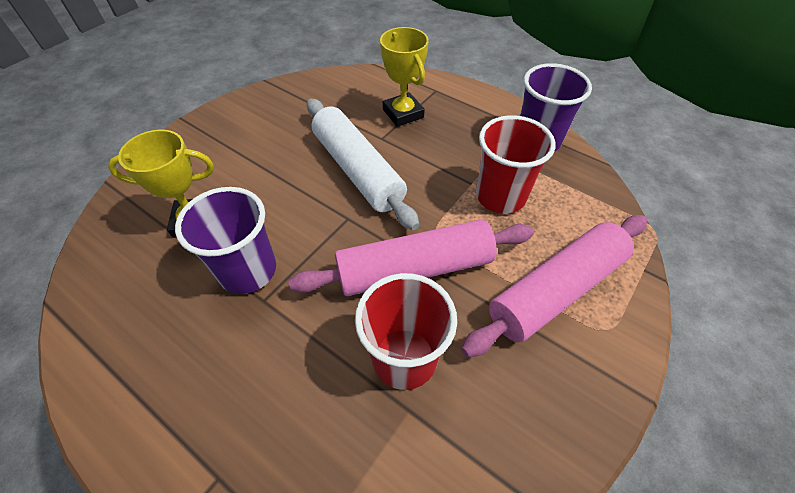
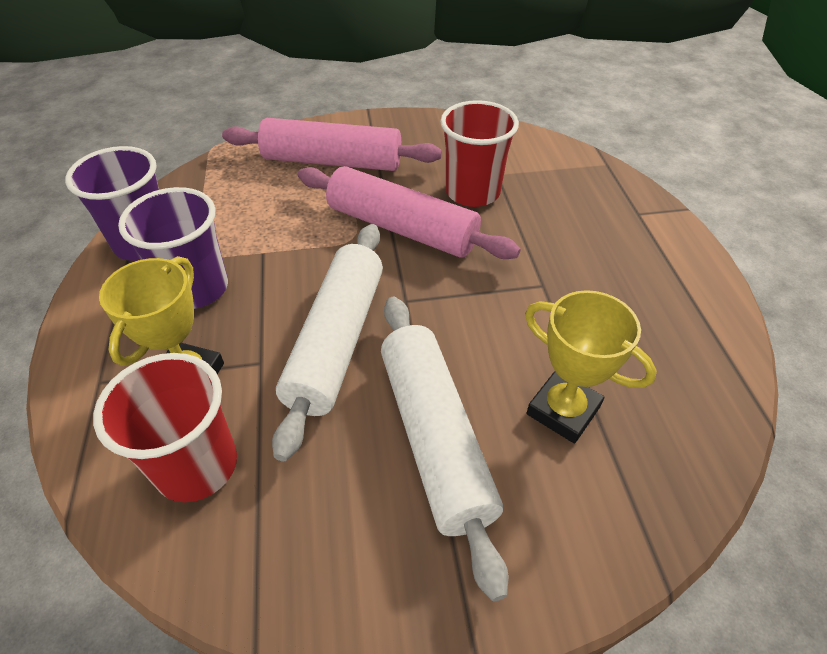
camera: 135 degrees left, 5 degrees down
(248, 271) = (539, 316): purple cup -> purple cup (196, 288)
(258, 165) = (434, 437): none -> white rolling pin
(500, 196) = (261, 227): red cup -> red cup (197, 466)

